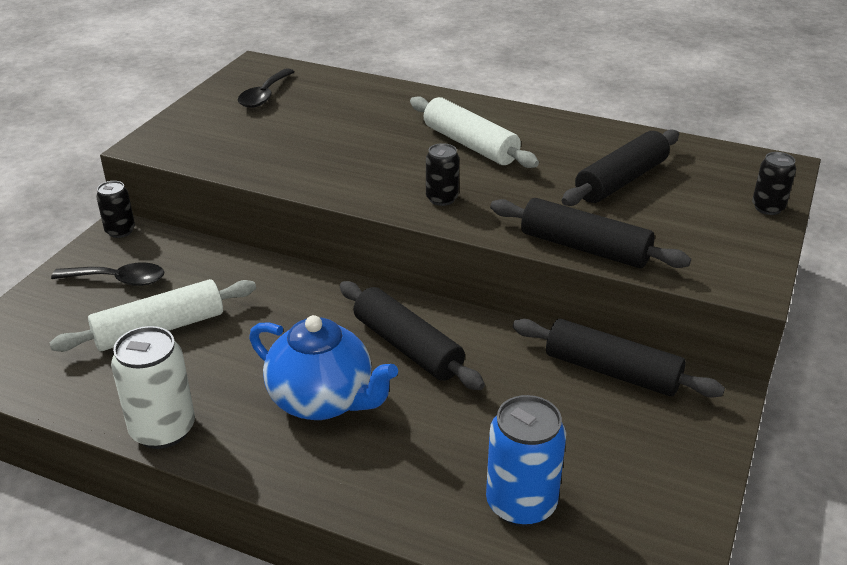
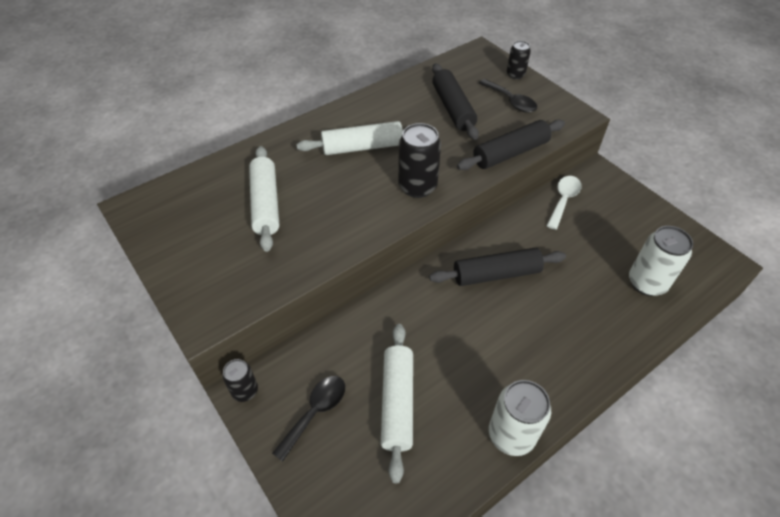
camera: 60 degrees left, 15 degrees up
(264, 95) = (191, 220): black spoon -> black spoon (511, 101)
(322, 122) = (265, 204): none -> white rolling pin
(323, 401) = (525, 335): blue teapot -> none
(442, 198) = (417, 186): black can -> black can, size x1.69
(521, 504) = (647, 283): blue can -> white can
(612, 371) = (563, 200): black rolling pin -> white spoon

